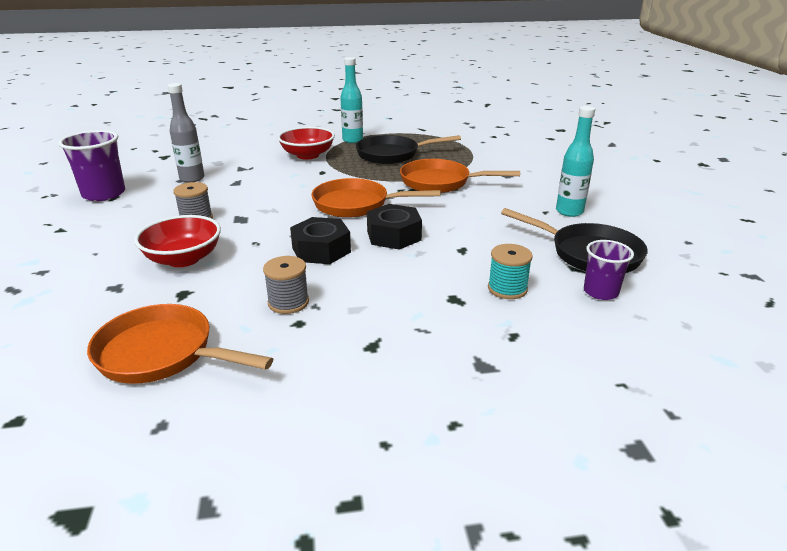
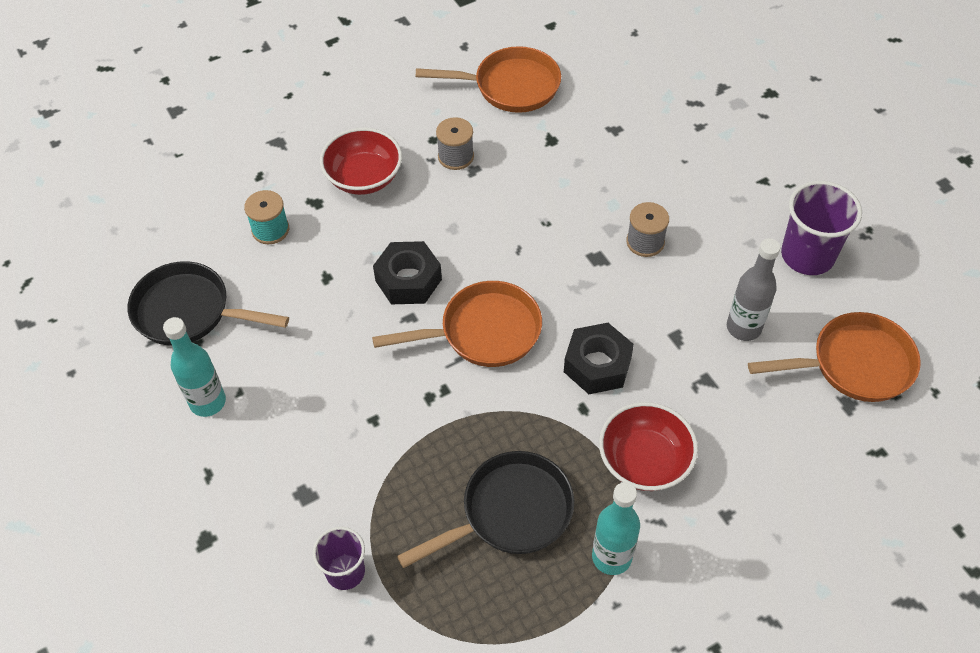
camera: 160 degrees right, 25 degrees up
(183, 259) = (593, 178): red bowl -> red bowl (364, 177)
(321, 250) = (471, 232): black nut -> black nut (597, 365)
(440, 182) = (397, 432): orange pan -> orange pan (854, 364)
(600, 292) = (183, 251): purple cup -> purple cup (345, 572)

